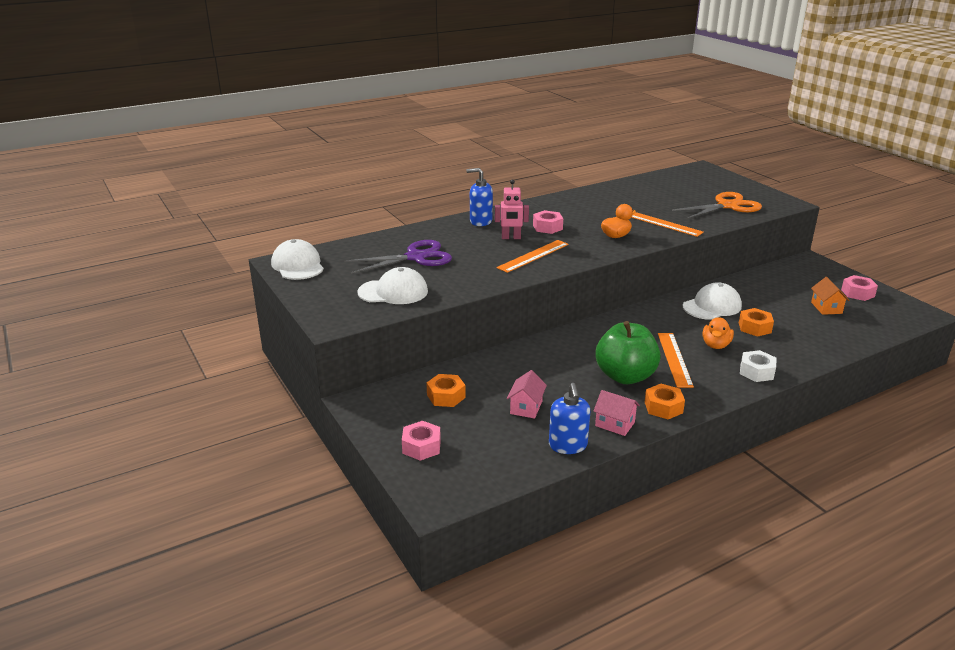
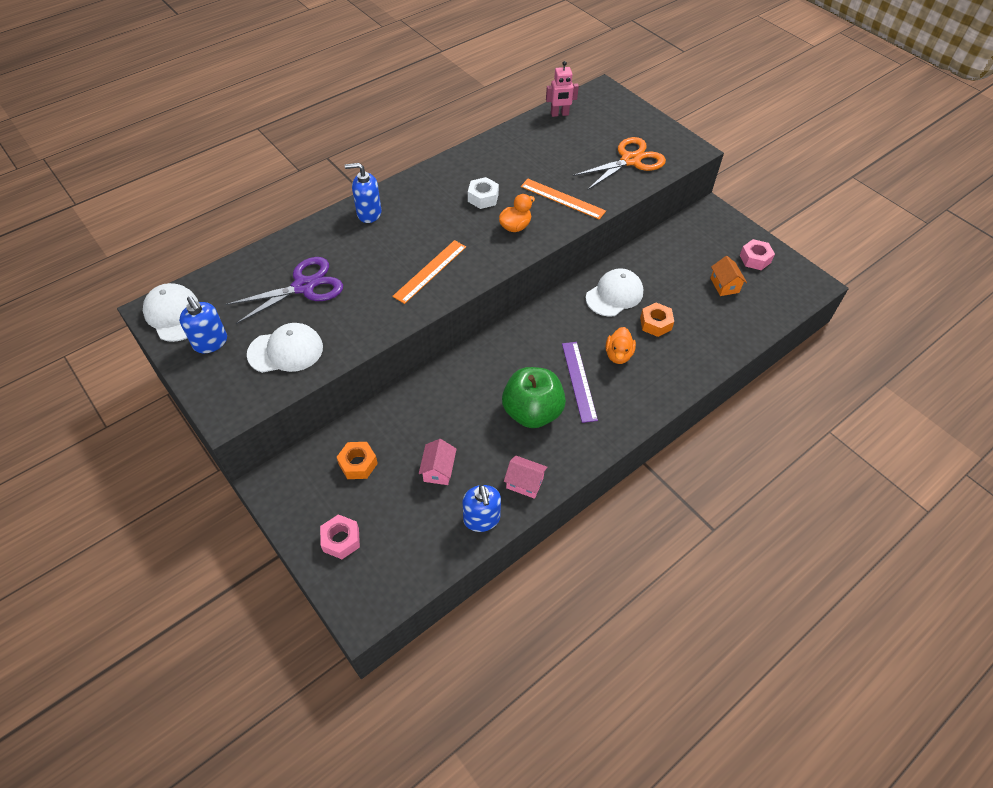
camera: 10 degrees left, 25 degrees up
(326, 282) = (210, 342): none -> blue soap dispenser
(511, 238) = (404, 240): pink robot -> pink robot (559, 114)
(547, 227) = (442, 217): pink nut -> none
(663, 407) = (569, 453): orange nut -> none
(674, 359) = (579, 381): orange ruler -> purple ruler
(756, 372) = (656, 390): white nut -> white nut (483, 198)

